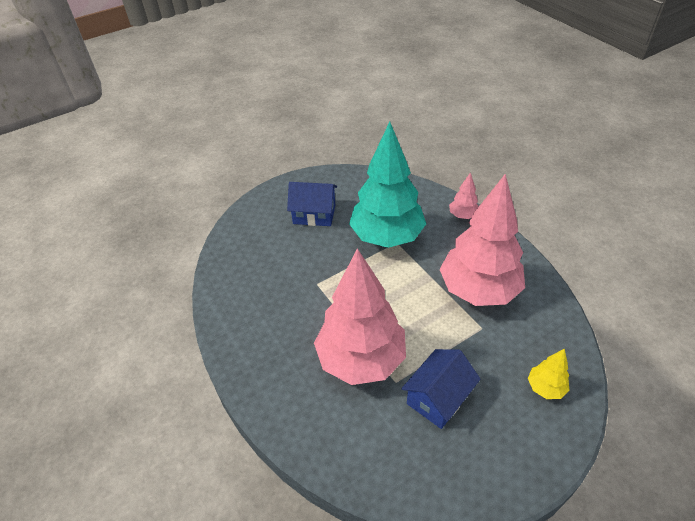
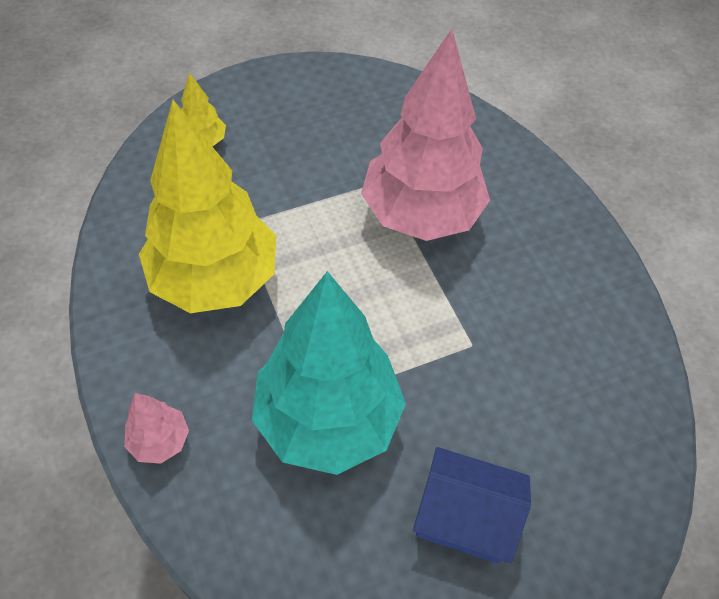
camera: 175 degrees left, 10 degrees up
(438, 398) = (336, 155): blue house -> none
(478, 290) = (215, 279): pink tree -> yellow tree

